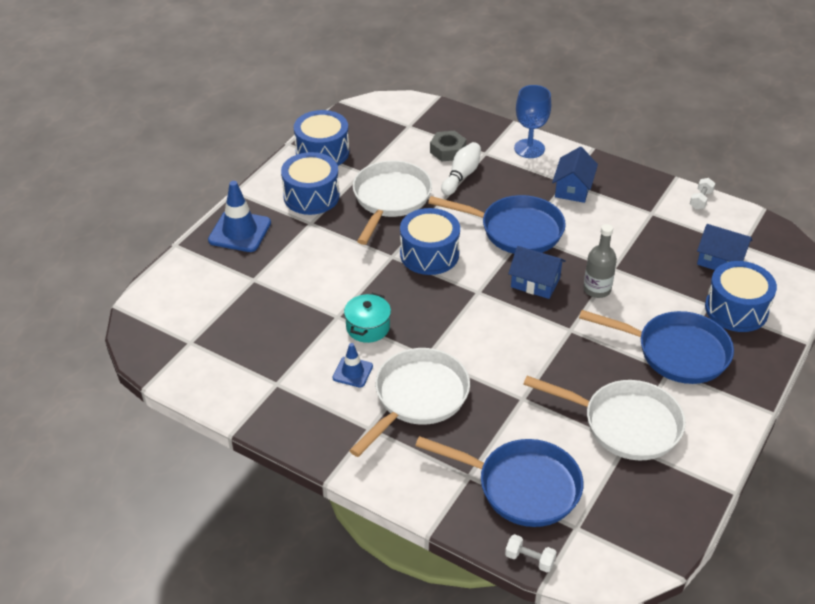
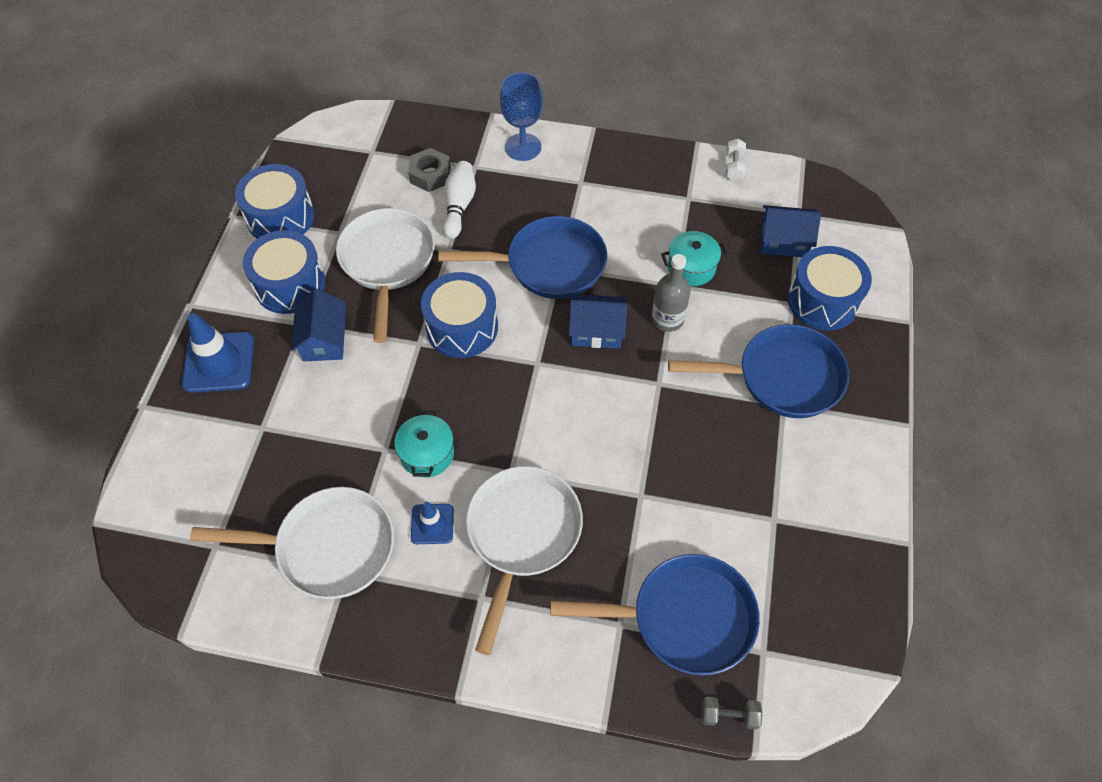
camera: 20 degrees left, 15 degrees up
(529, 559) = (729, 716): white dumbbell -> grey dumbbell
(573, 188) = (591, 189): blue house -> blue house (324, 340)
(625, 424) = (764, 492): white pan -> white pan (328, 547)
(632, 260) = (691, 268): none -> turquoise pot

